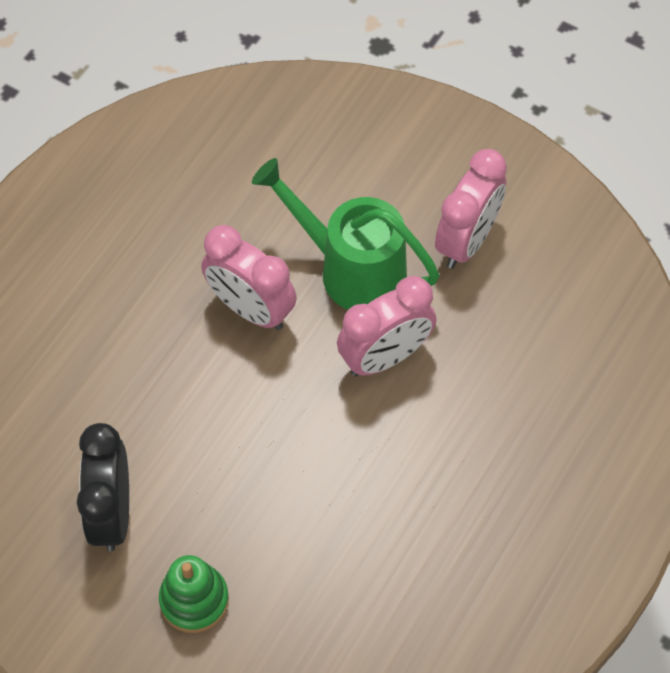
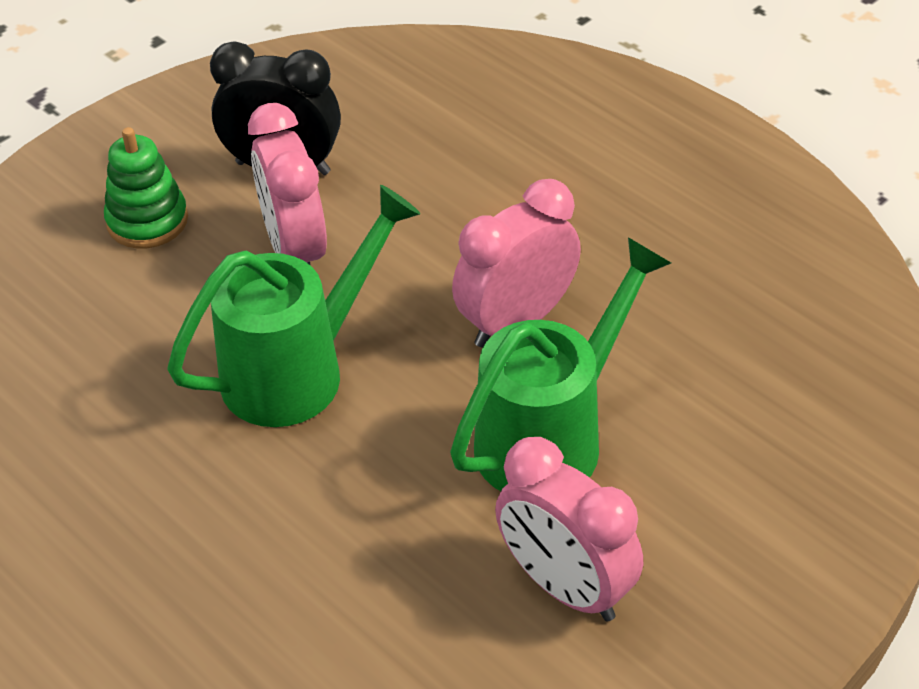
camera: 105 degrees right, 15 degrees down
(329, 439) = (298, 370): none -> green watering can
(385, 357) = (398, 449): pink clock -> pink clock (295, 250)

